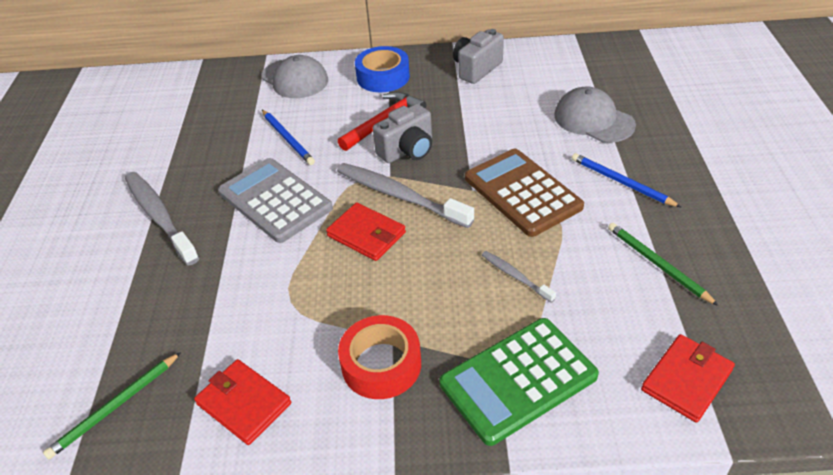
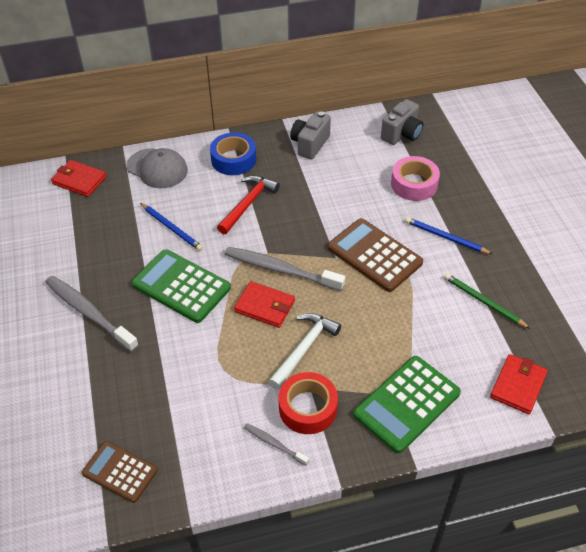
camera: 15 degrees left, 5 degrees up
(116, 406) = (120, 472): green pencil -> brown calculator
(244, 403) = (216, 453): red wallet -> red wallet (79, 180)
(275, 200) = (181, 286): grey calculator -> green calculator
(400, 290) = (304, 349): none -> white hammer
(407, 150) = (275, 228): grey camera -> grey camera (402, 134)
(515, 276) = (386, 325): grey toothbrush -> grey toothbrush (274, 444)
(593, 120) = (414, 184): grey cap -> pink tape

